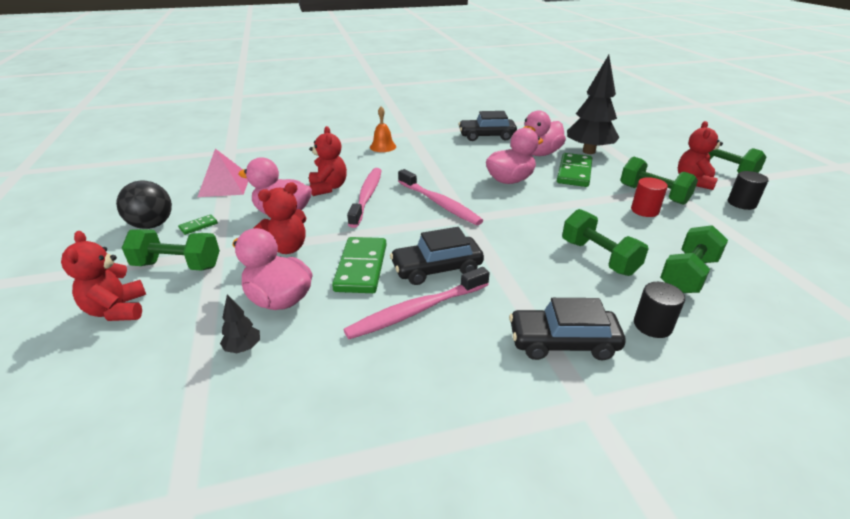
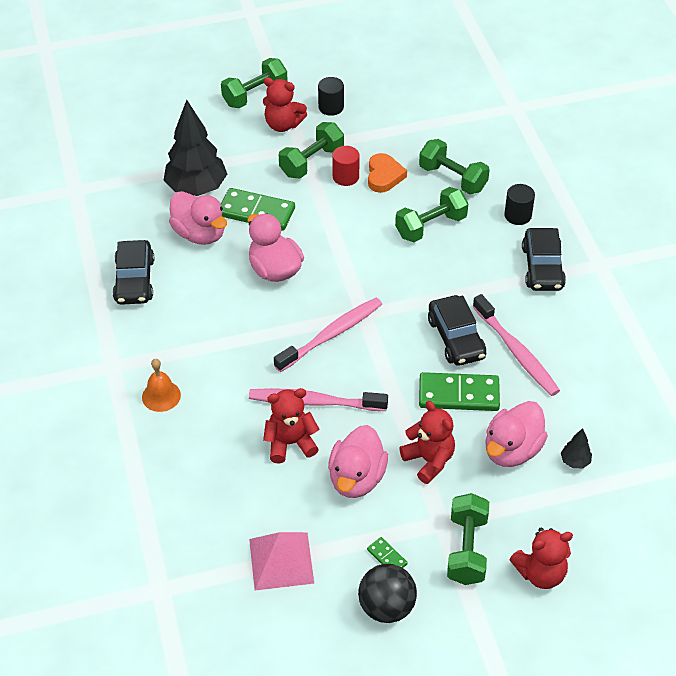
camera: 90 degrees left, 15 degrees up
(660, 231) = (384, 176): none -> orange heart

